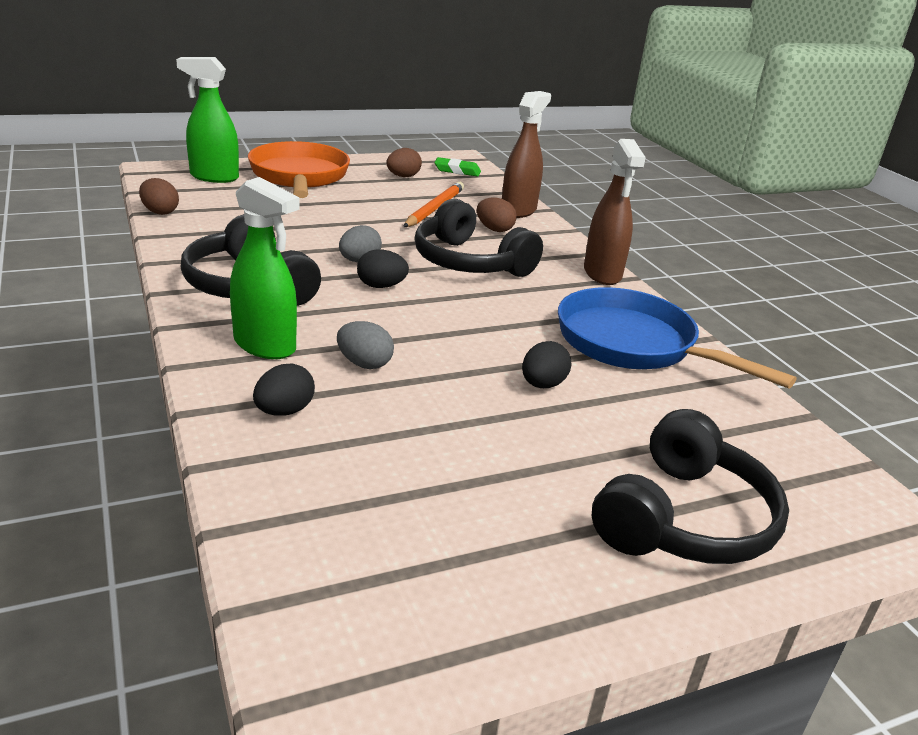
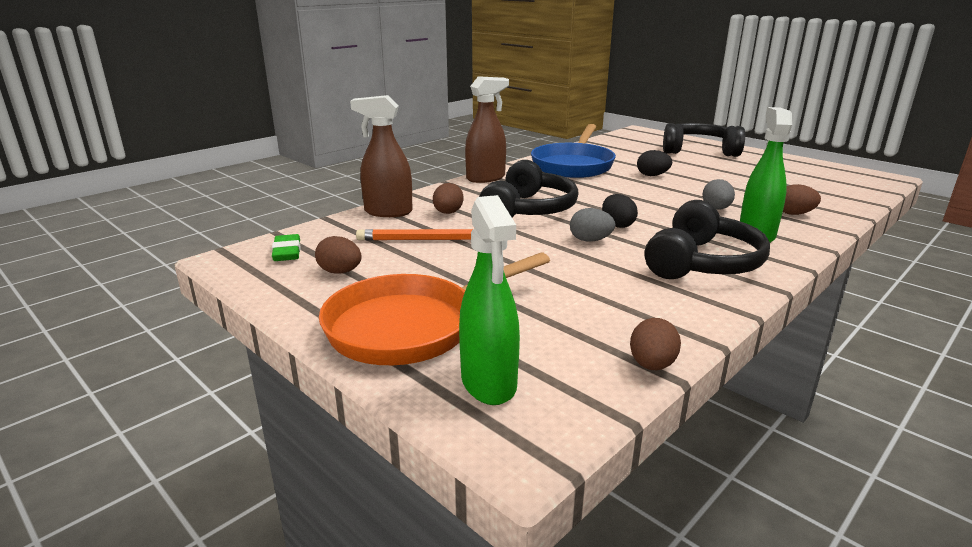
camera: 110 degrees left, 5 degrees down
(284, 411) = (794, 214): black egg -> brown egg

